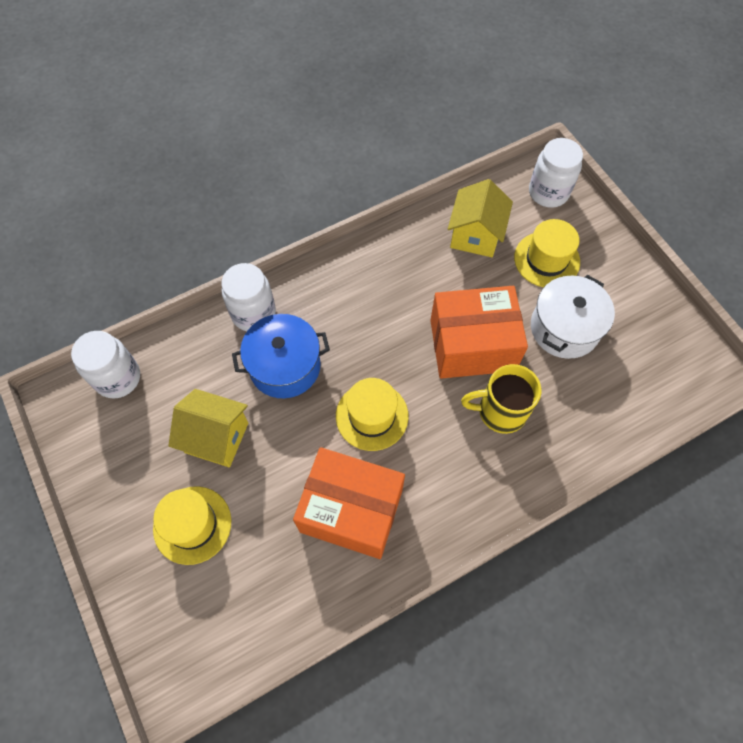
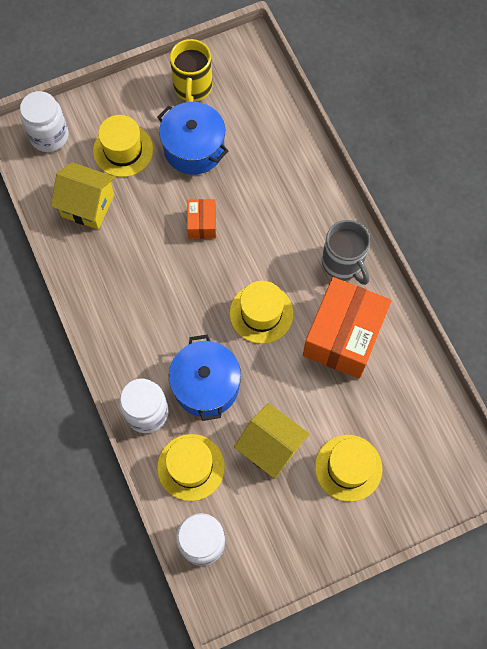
camera: 85 degrees left, 5 degrees up
(196, 360) = (191, 467): none -> yellow hat
(217, 437) = (270, 447): yellow house -> yellow house turned 75 degrees counterclockwise
(446, 505) = (343, 263): none -> grey mug
(472, 345) = (202, 224): orange box -> orange box, size x0.47
(500, 411) = (266, 211): yellow mug -> yellow mug (192, 87)
(564, 328) = (194, 148): white pot -> blue pot

